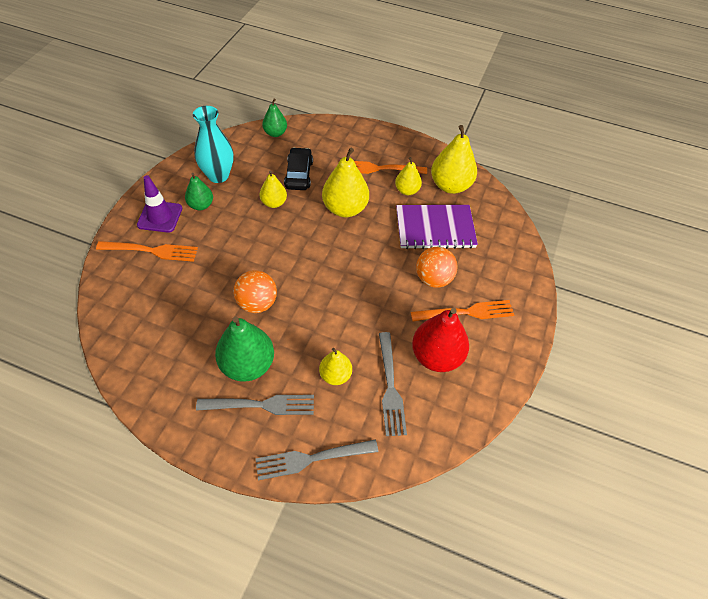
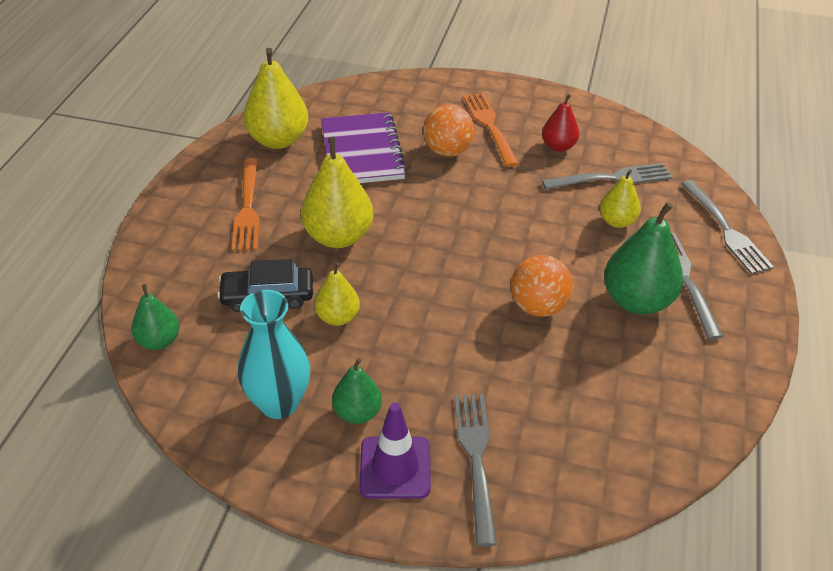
camera: 95 degrees left, 10 degrees down
(151, 251) = (476, 459): orange fork -> grey fork
(407, 190) = (293, 178): yellow pear -> none
(436, 356) = (558, 146): red pear -> red pear, size x0.58

